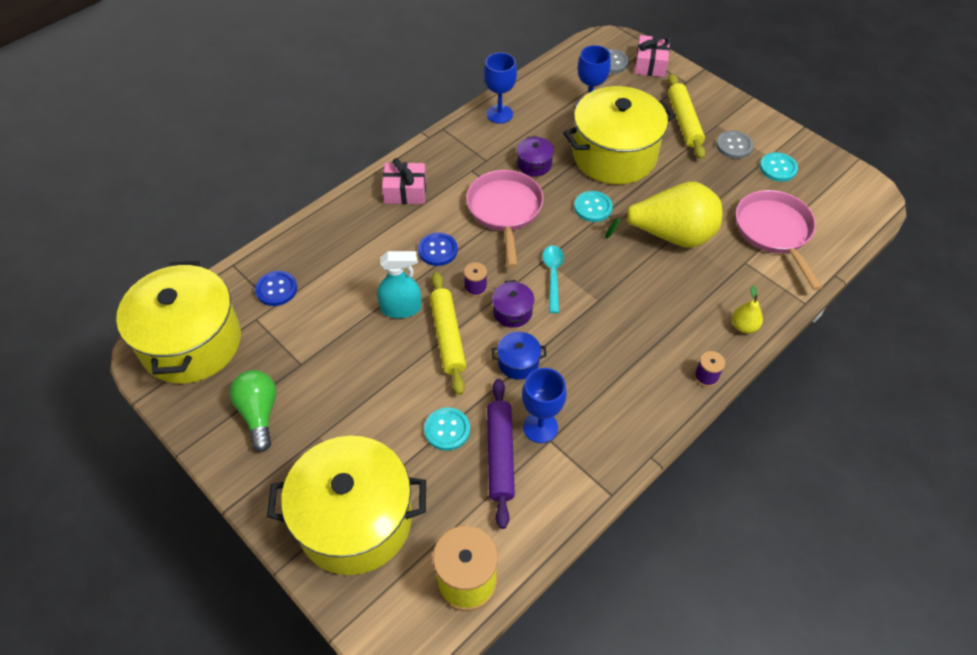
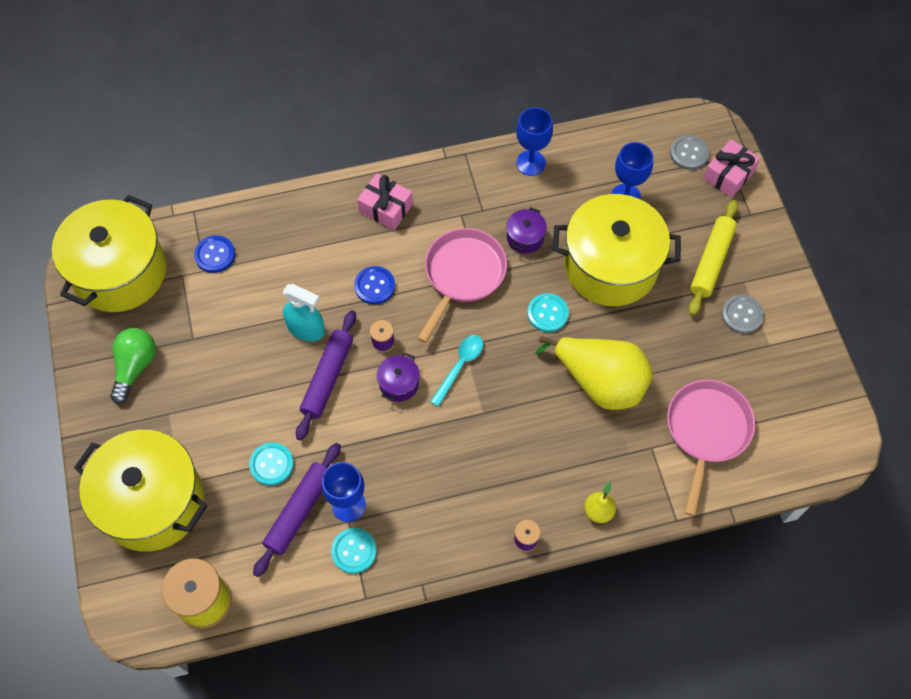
camera: 30 degrees right, 10 degrees up
(447, 337) = (327, 378): yellow rolling pin -> purple rolling pin
(518, 363) = (371, 435): blue pot -> none
(778, 168) = (768, 363): turquoise button -> turquoise button (354, 551)

